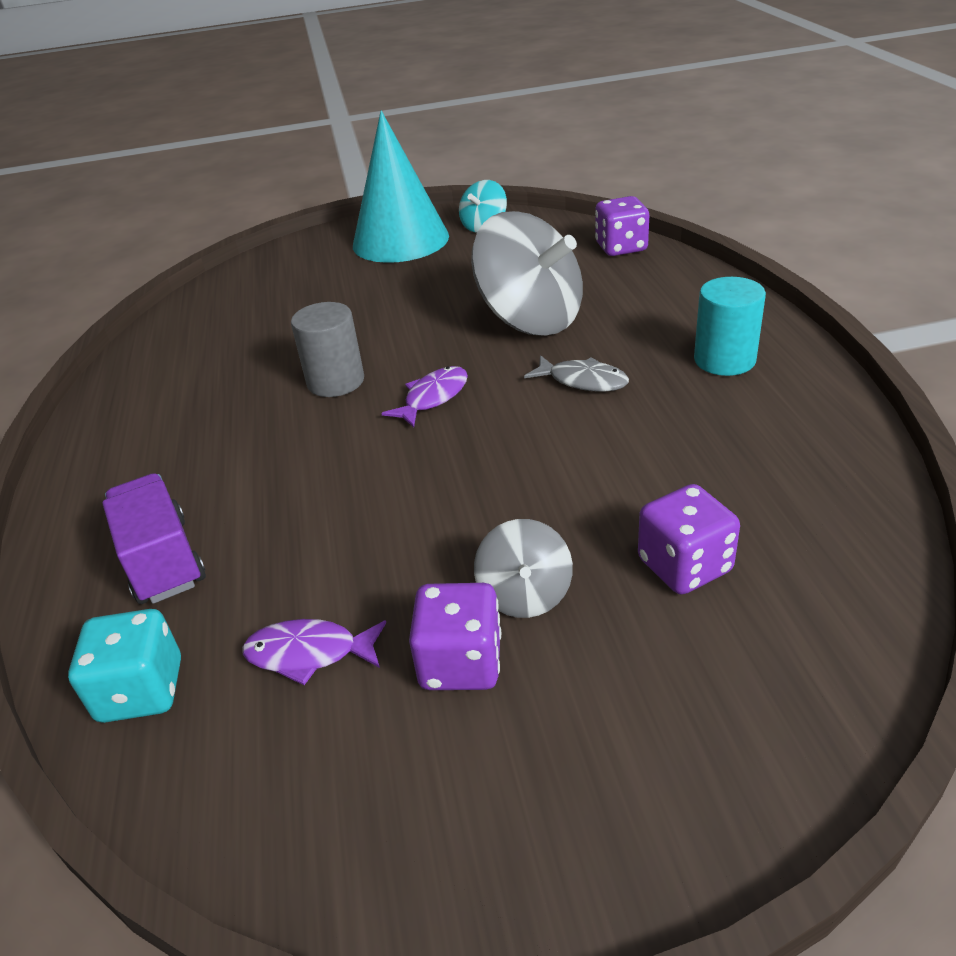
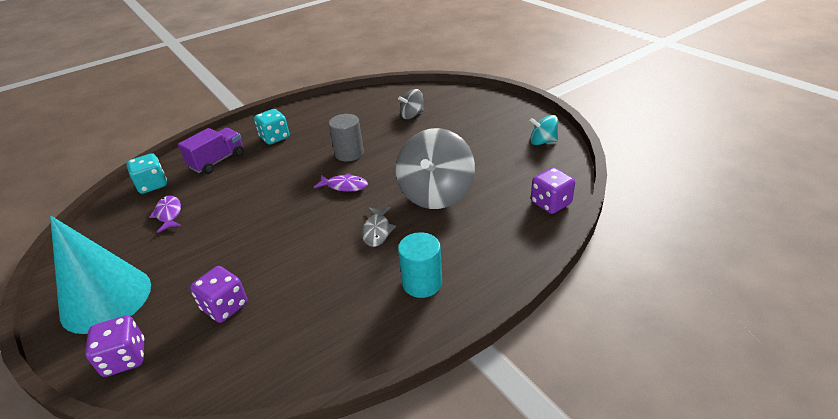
camera: 65 degrees right, 0 degrees up
(167, 466) = (275, 137): none -> turquoise dice
(400, 240) = (503, 120): turquoise cone -> turquoise cone (106, 299)
(460, 663) = (163, 254): purple dice -> purple dice (125, 358)
(525, 594) = (203, 259): grey spinning top -> grey spinning top (412, 115)

